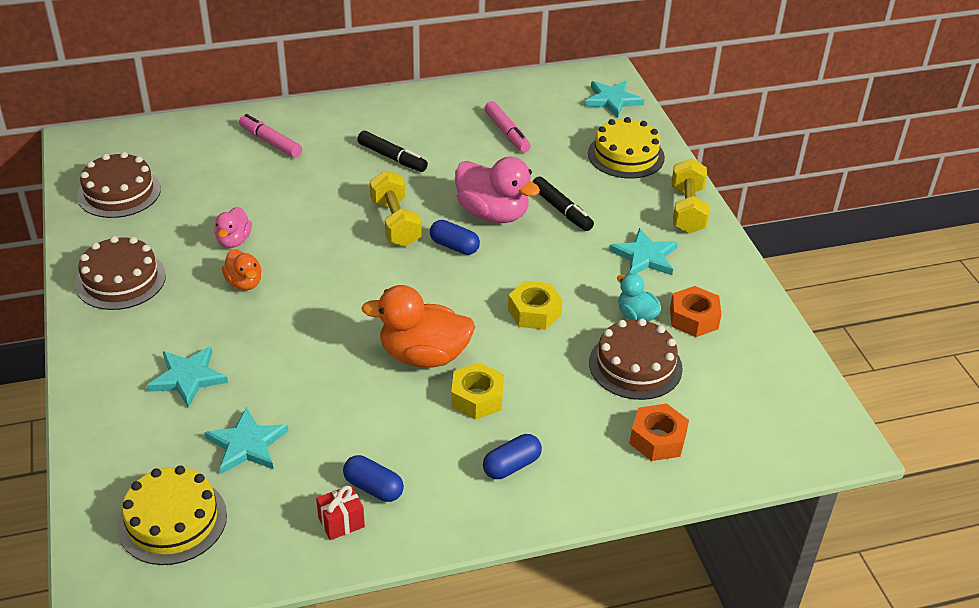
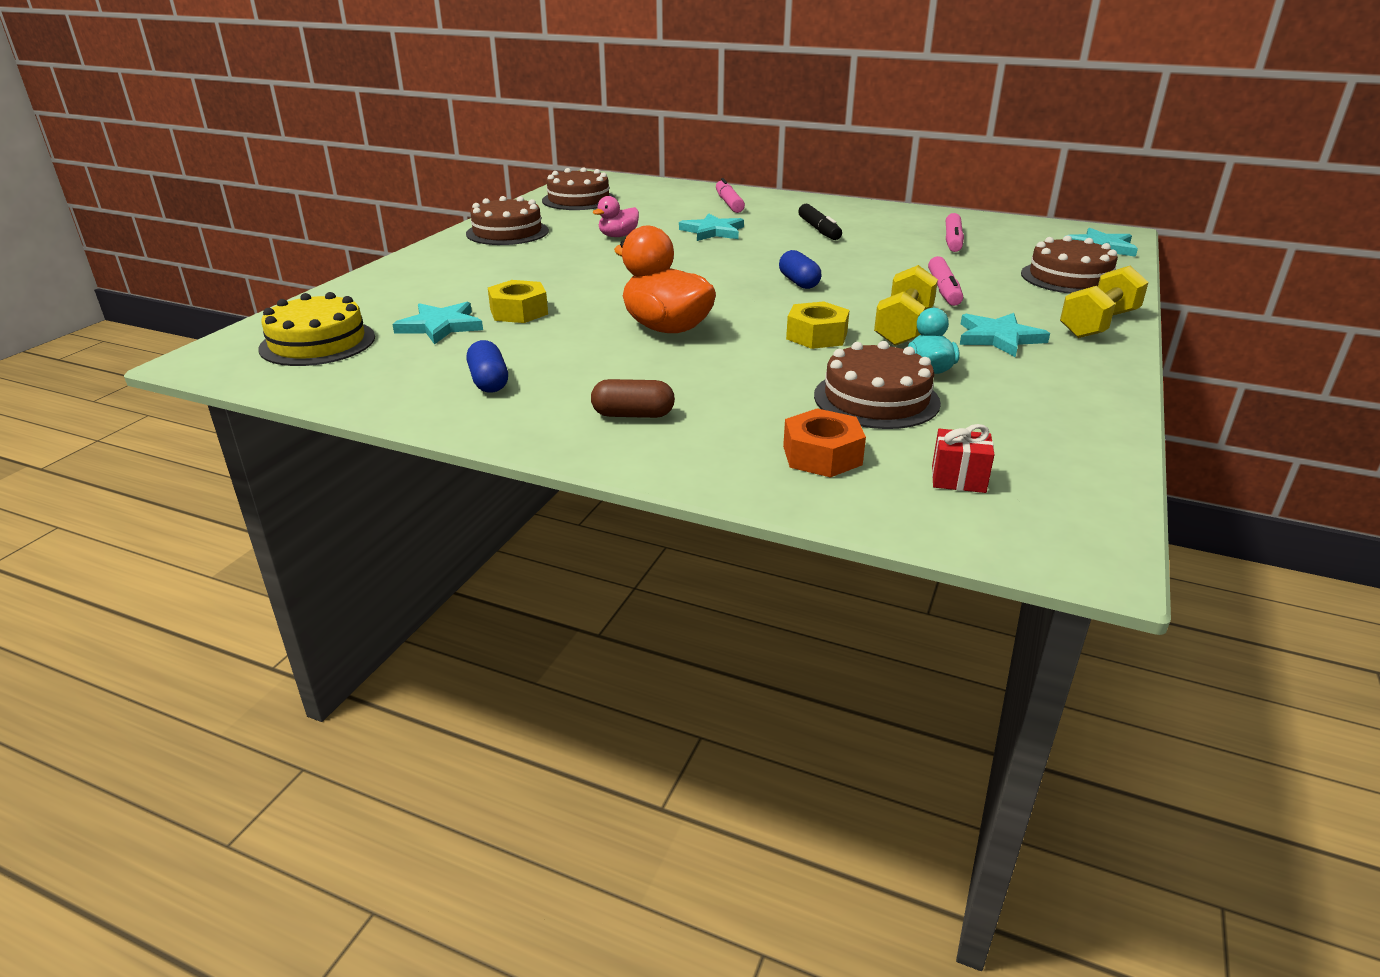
camera: 40 degrees right, 10 degrees down
(188, 378) = (464, 283): turquoise star -> turquoise star (713, 231)
(244, 283) = (589, 255): orange duck -> none
(341, 522) = (427, 390): red gift -> red gift (958, 479)
(395, 223) = (765, 259): yellow dumbbell -> yellow dumbbell (903, 327)
(477, 398) = (673, 365): yellow nut -> yellow nut (519, 312)
(493, 214) = (867, 275): pink duck -> none
(511, 466) = (633, 415): blue capsule -> brown capsule
(561, 210) = (944, 290): black marker -> pink marker
(626, 155) = (1069, 278): yellow cake -> brown cake
(693, 318) = (1000, 391): orange nut -> none

